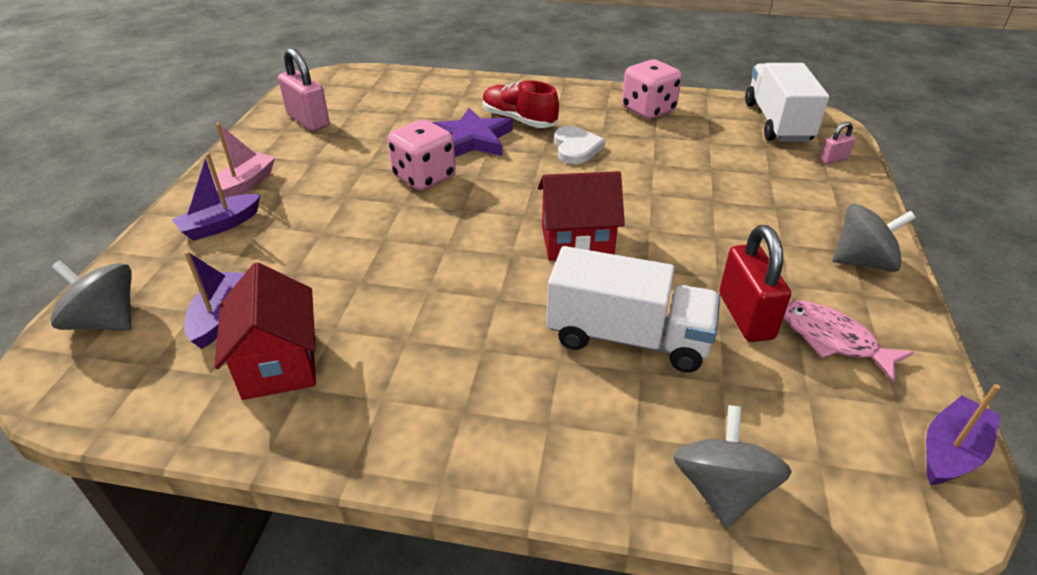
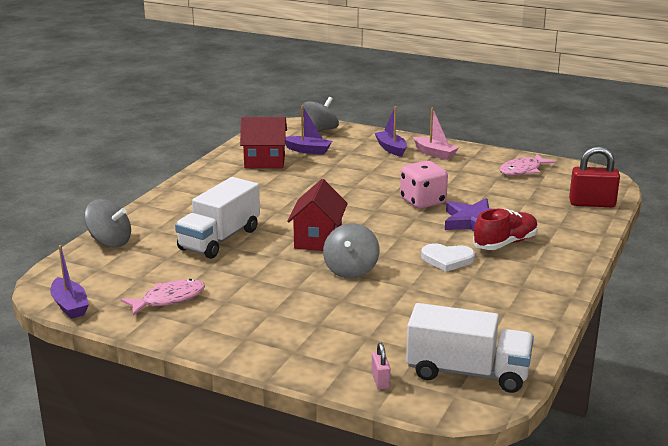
camera: 105 degrees right, 15 degrees down
(308, 120) = (522, 170): pink padlock -> pink fish
(648, 110) = (512, 306): pink dice -> none
(745, 316) = (210, 277): red padlock -> red padlock (592, 204)
(862, 262) = (229, 338): grey spinning top -> grey spinning top (351, 270)

